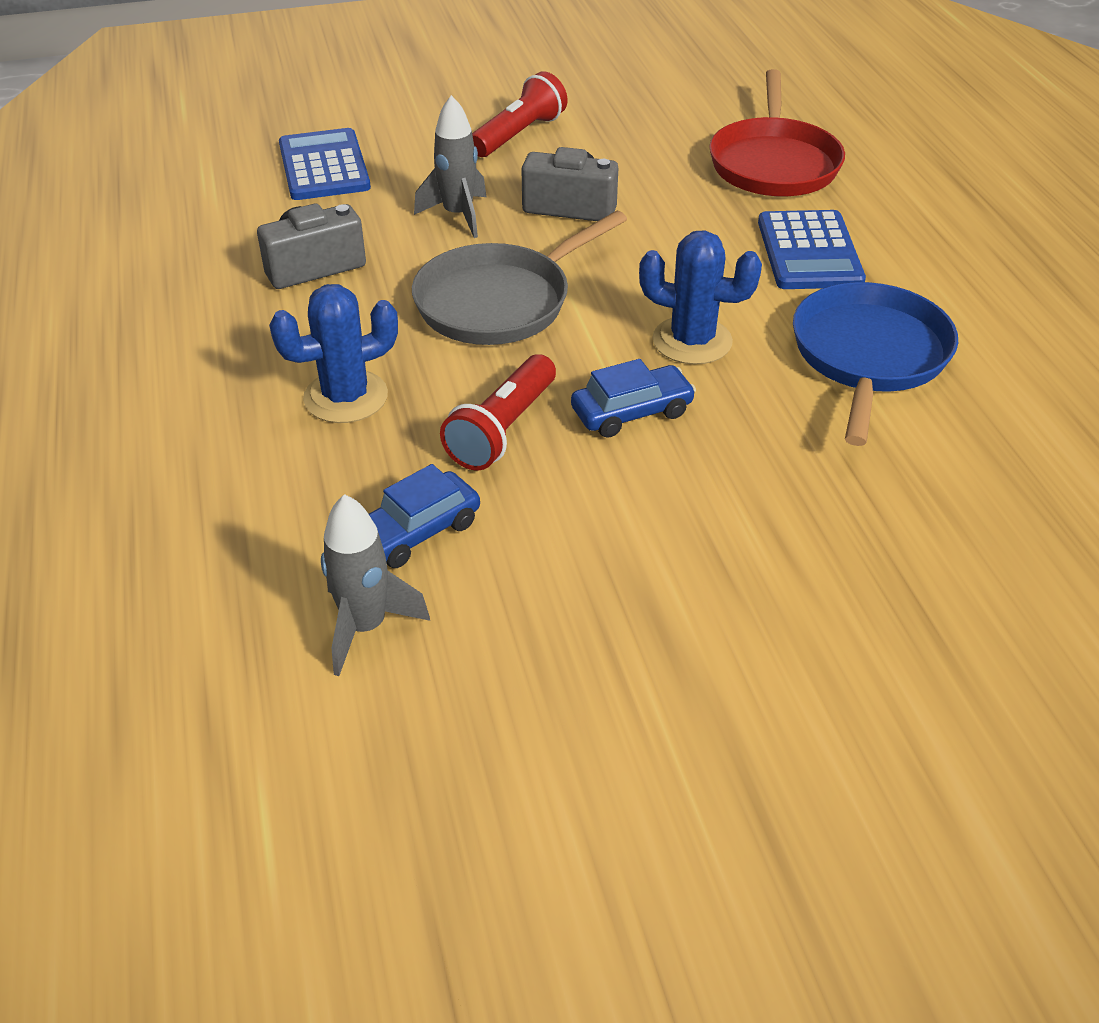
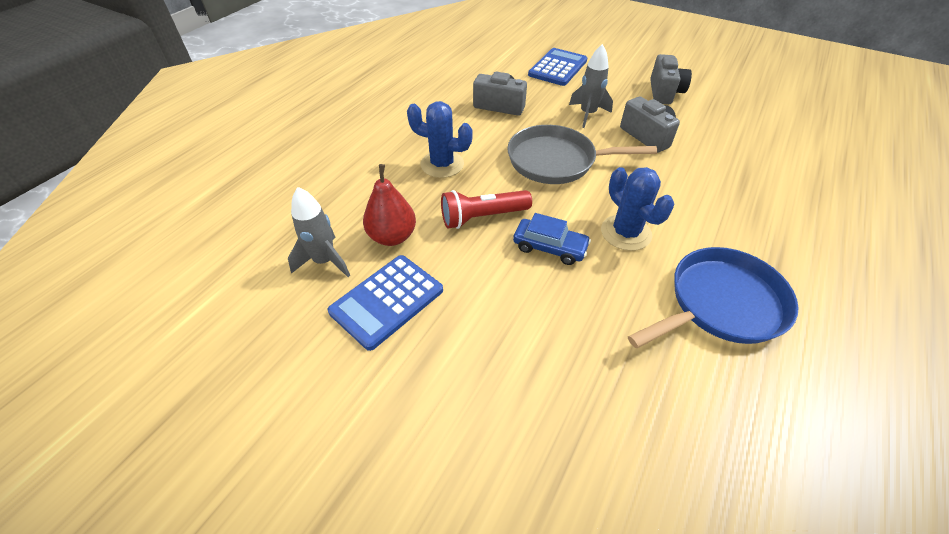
camera: 45 degrees right, 5 degrees up
(416, 532) = (392, 237): blue car -> red pear
(519, 135) = (664, 92): red flashlight -> grey camera
(773, 163) = (795, 169): red pan -> none
(809, 252) = (757, 226): blue calculator -> blue calculator (387, 301)

